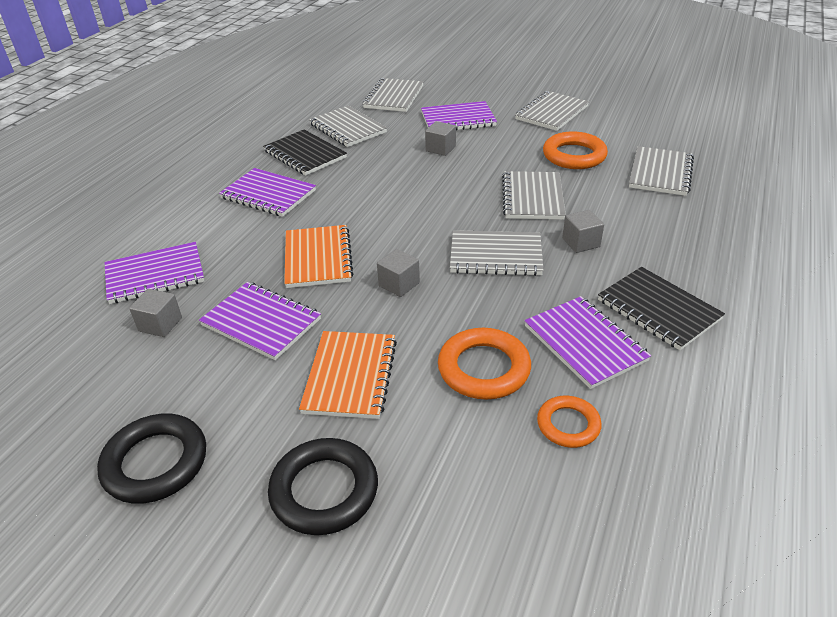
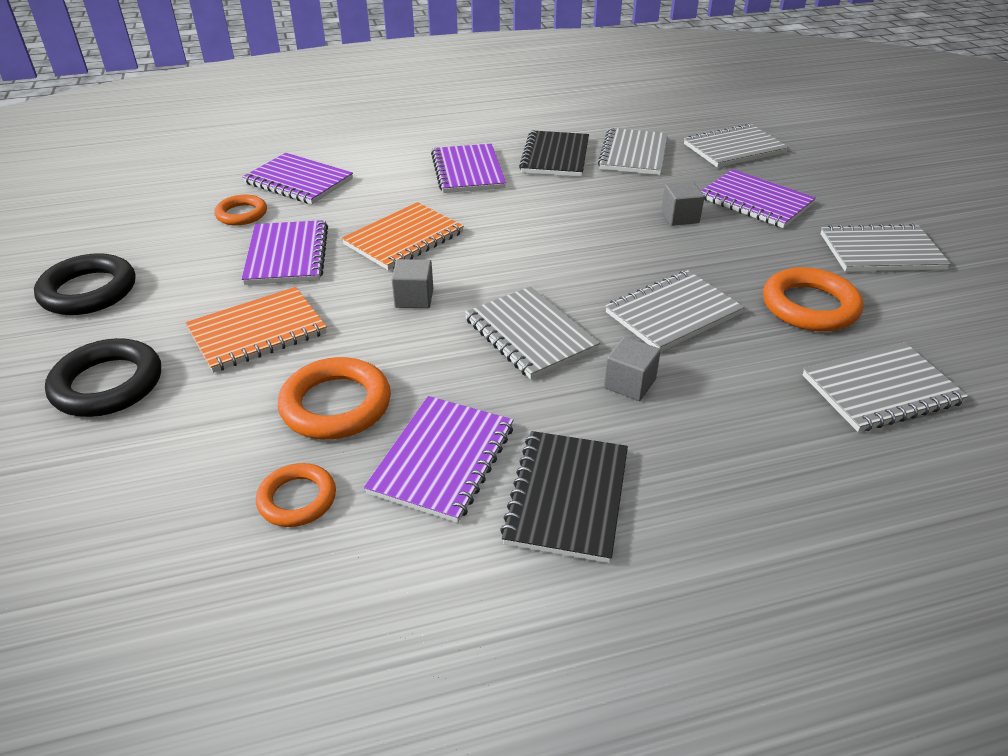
camera: 50 degrees right, 0 degrees up
(160, 324) = (242, 214): grey cube -> orange ring

